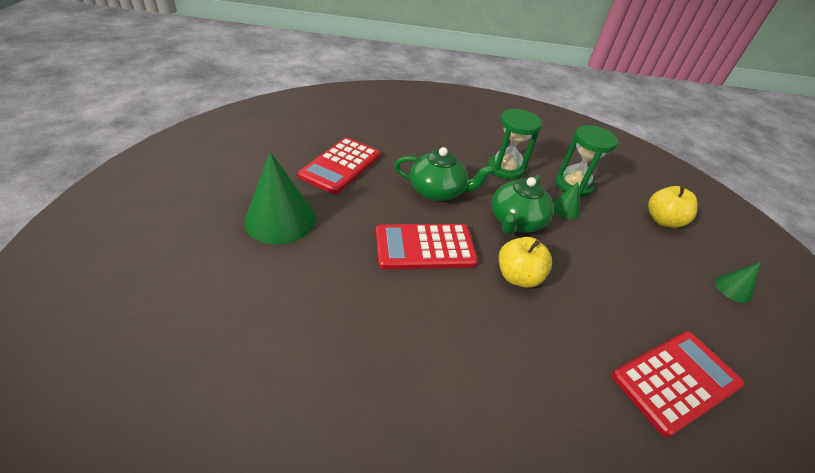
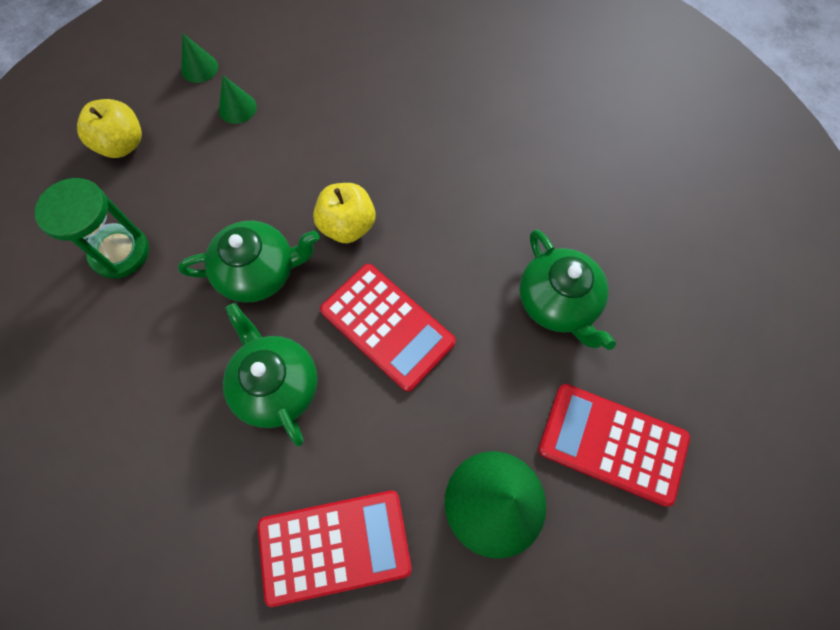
camera: 125 degrees left, 25 degrees up
(340, 344) = (558, 302): none -> green teapot
(505, 169) = (147, 344): green hourglass -> none
(565, 209) = (186, 238): green cone -> green cone (237, 108)
(676, 381) = (359, 82): red calculator -> red calculator (612, 443)

